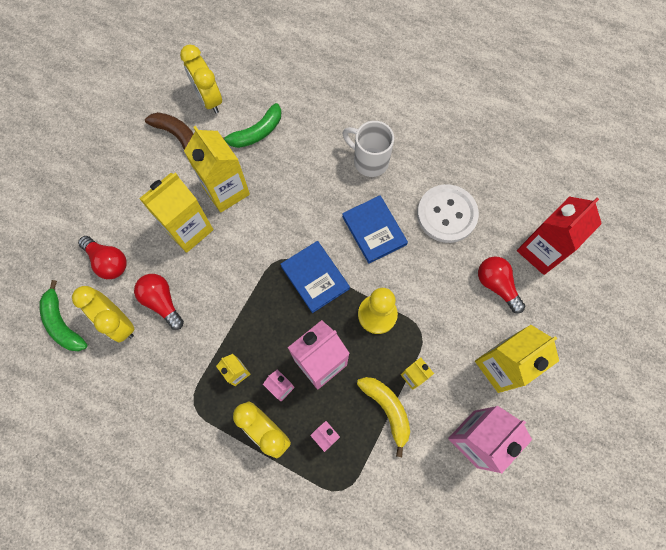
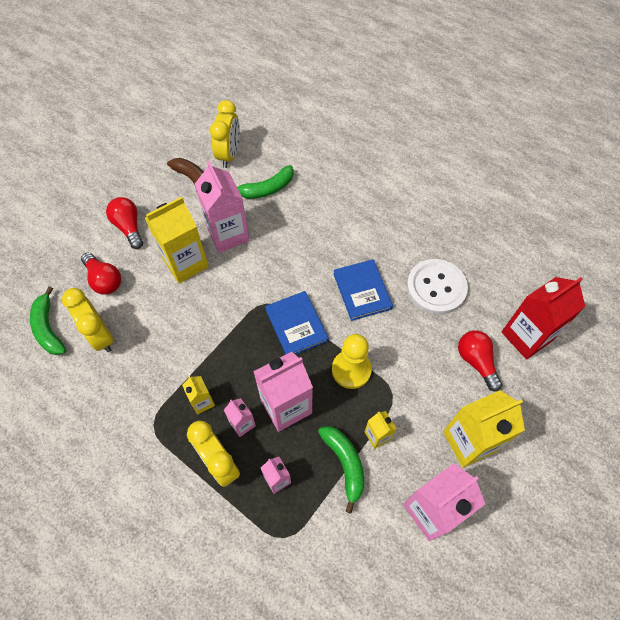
camera: 10 degrees right, 10 degrees down
(162, 302) = (145, 324): red light bulb -> red light bulb (129, 227)
(209, 99) = (229, 154): yellow clock -> yellow clock turned 150 degrees counterclockwise
(226, 190) = (228, 234): yellow carton -> pink carton
(369, 161) = (368, 228): white mug -> none
(387, 409) = (345, 464): yellow banana -> green banana

